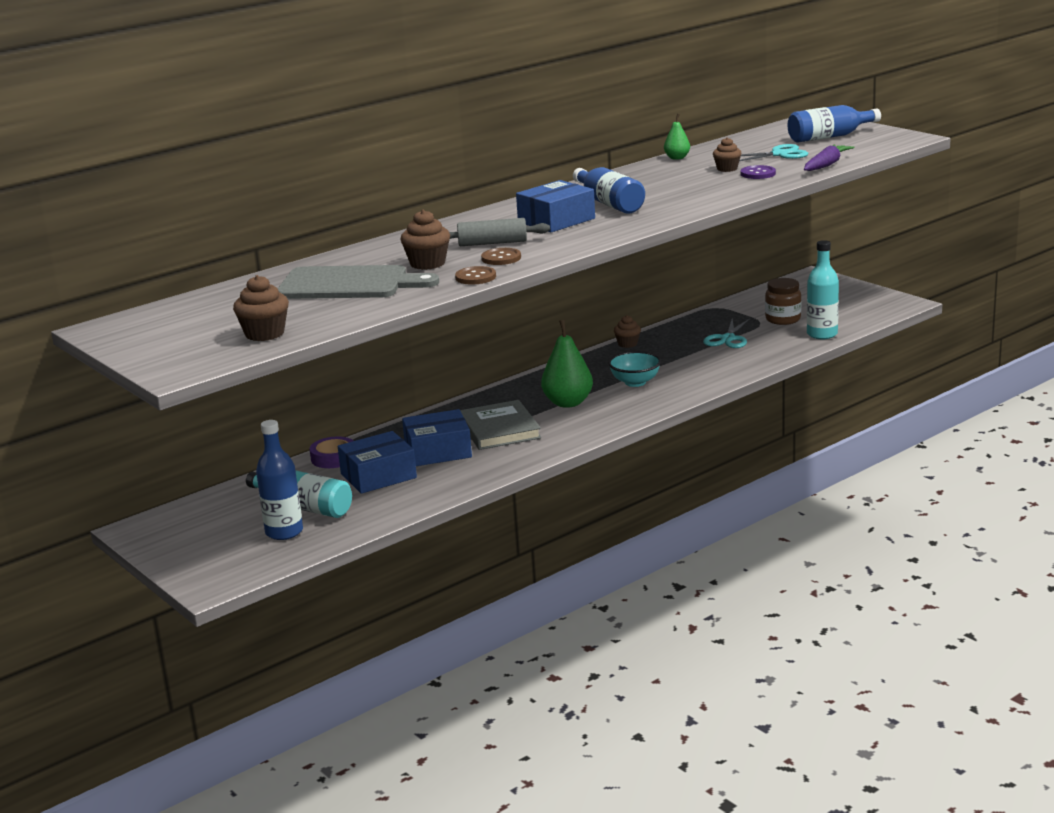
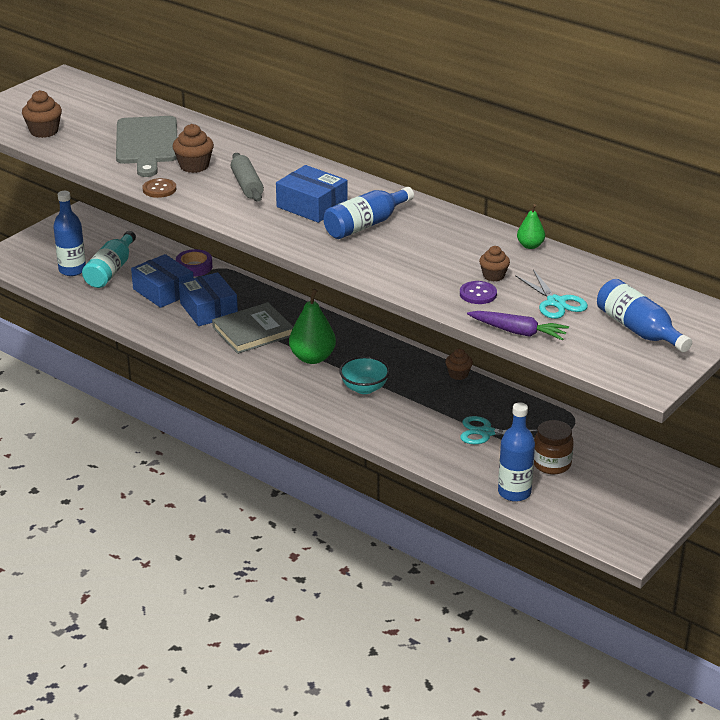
camera: 75 degrees right, 10 degrees up
(501, 258) = (207, 194): brown button -> none
(822, 334) = (514, 492): turquoise bottle -> blue bottle

